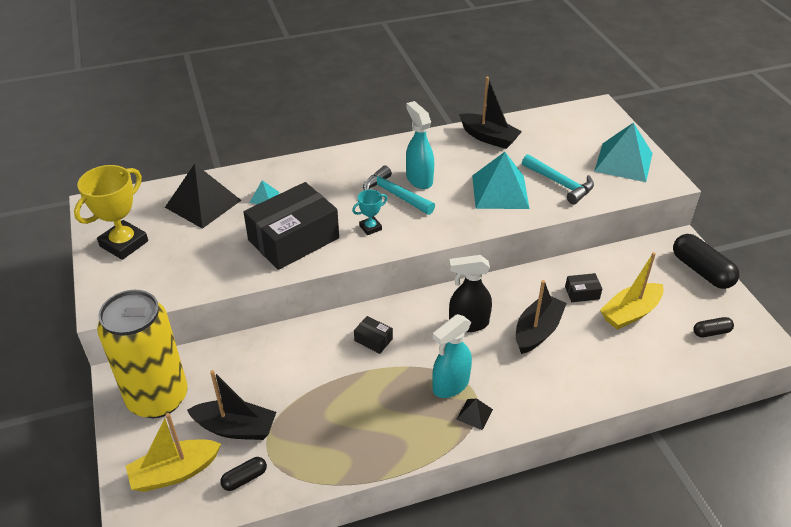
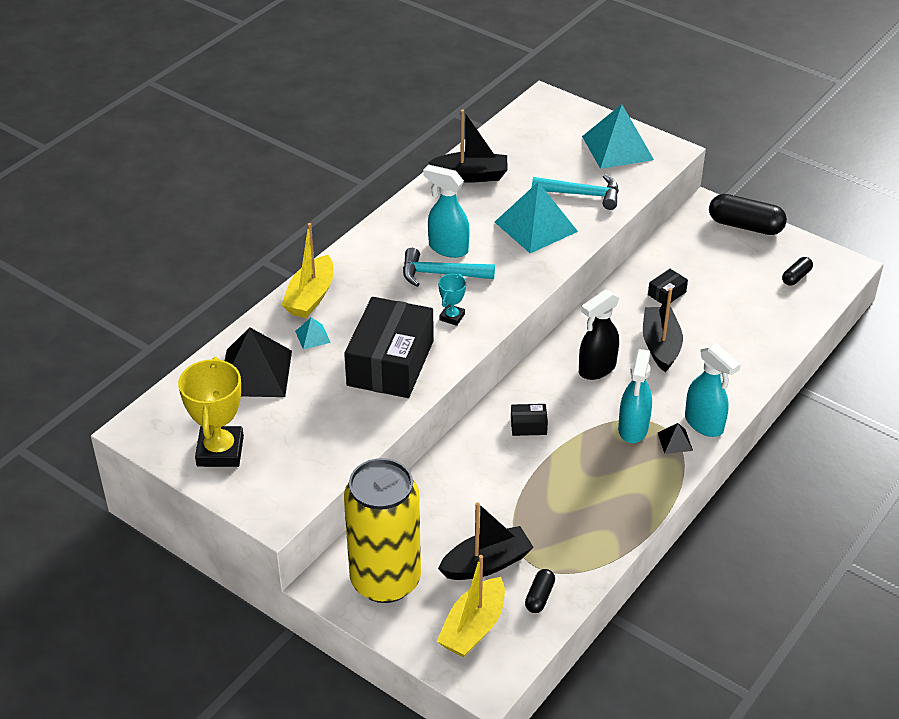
camera: 35 degrees left, 0 degrees up
(513, 413) = (704, 424): none -> turquoise spray bottle
(630, 313) = (721, 292): yellow boat -> yellow boat (310, 297)

